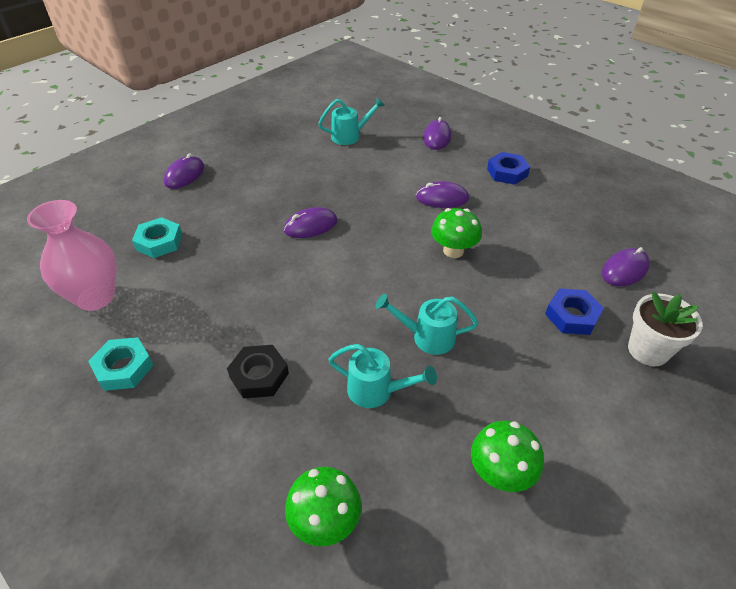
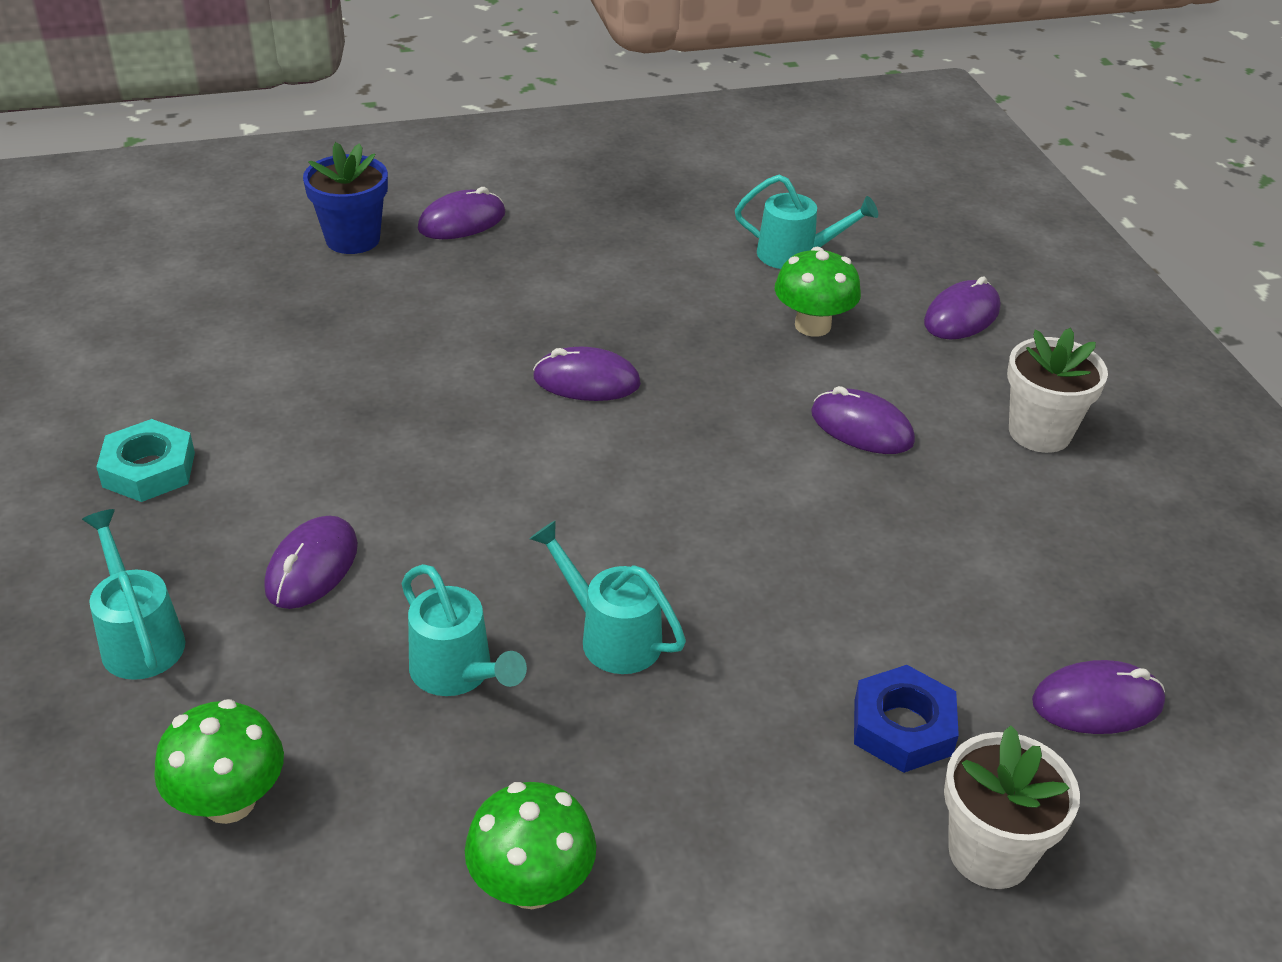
camera: 30 degrees right, 5 degrees down
(95, 297) = (191, 356): pink vase -> none
(135, 203) = (353, 239): none -> blue flower pot
(159, 242) = (339, 312): turquoise nut -> none
(198, 461) = (139, 638): none -> turquoise watering can
(259, 375) = (312, 567): black nut -> purple mouse
(453, 251) = (792, 524): green mushroom -> green mushroom (812, 325)
(507, 172) = (1039, 432): blue nut -> white flower pot

